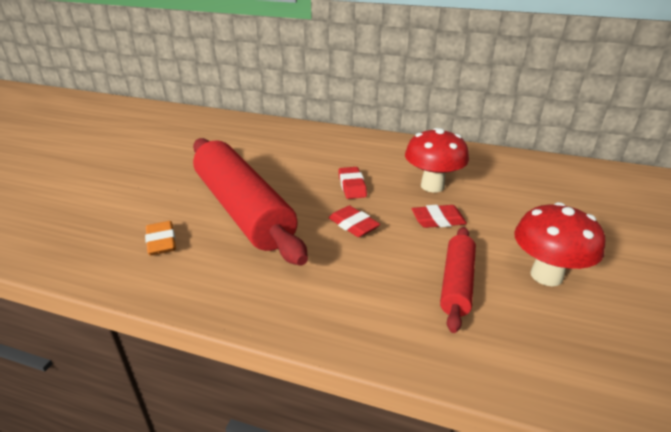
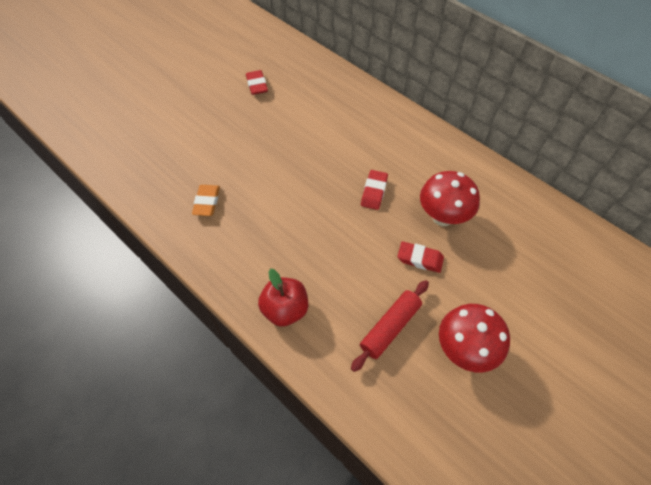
camera: 25 degrees right, 25 degrees up
(242, 210) = (275, 189): red rolling pin -> none
(323, 308) = (285, 309): none -> red apple
(353, 225) = (349, 238): red eraser -> red eraser (257, 85)

